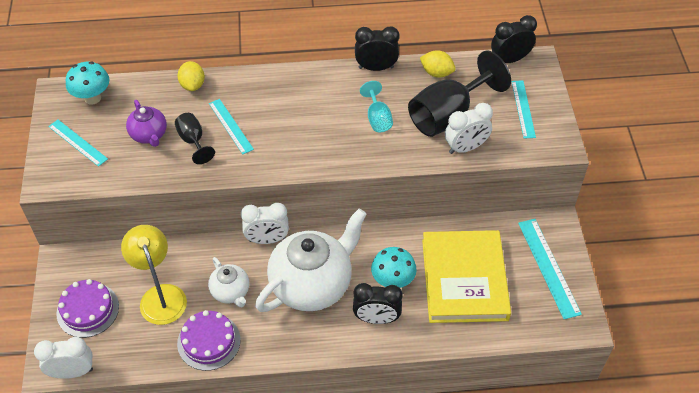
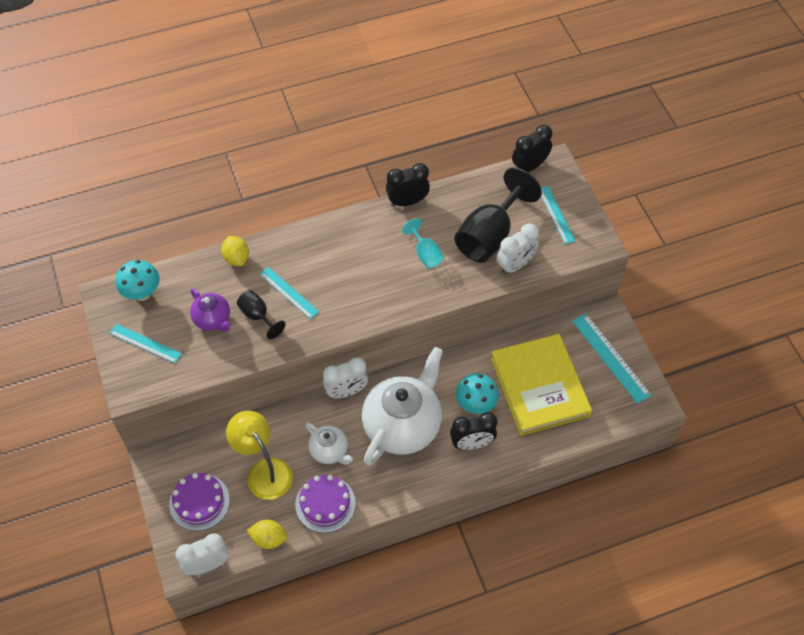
camera: 15 degrees left, 5 degrees up
(436, 73) = (466, 195): yellow lemon -> yellow lemon (269, 539)

